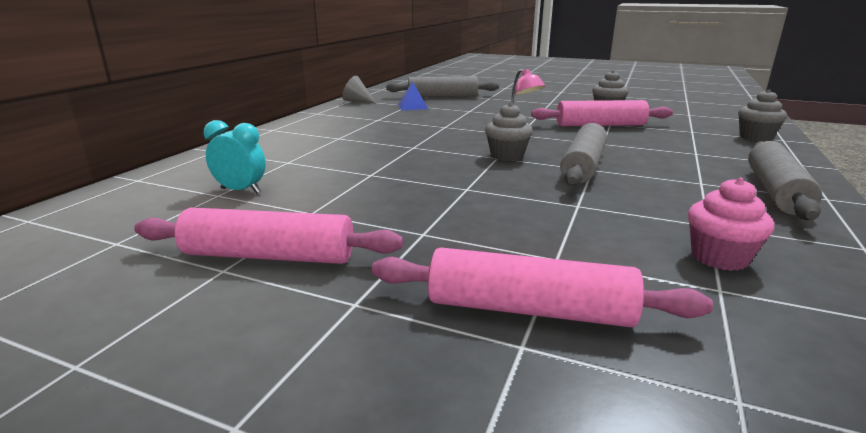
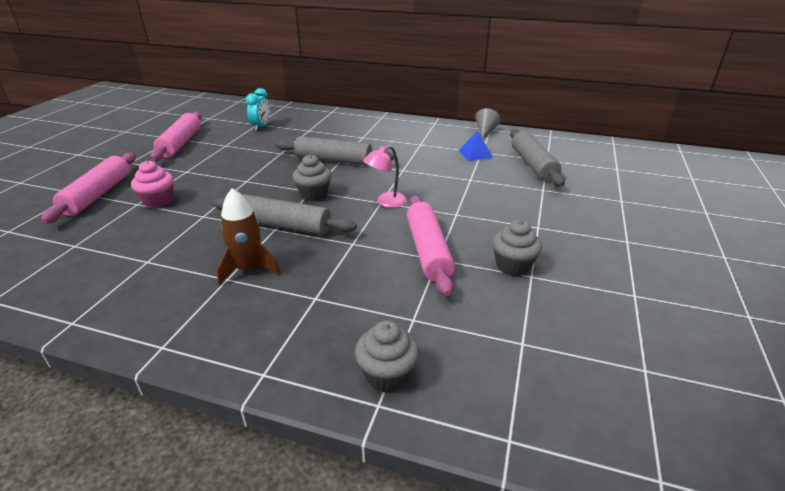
camera: 85 degrees right, 10 degrees up
(677, 175) = (249, 269): none -> brown rocket
(719, 257) = (103, 253): pink cupcake -> pink cupcake (158, 201)
(776, 191) = (191, 318): grey rolling pin -> grey rolling pin (334, 160)

